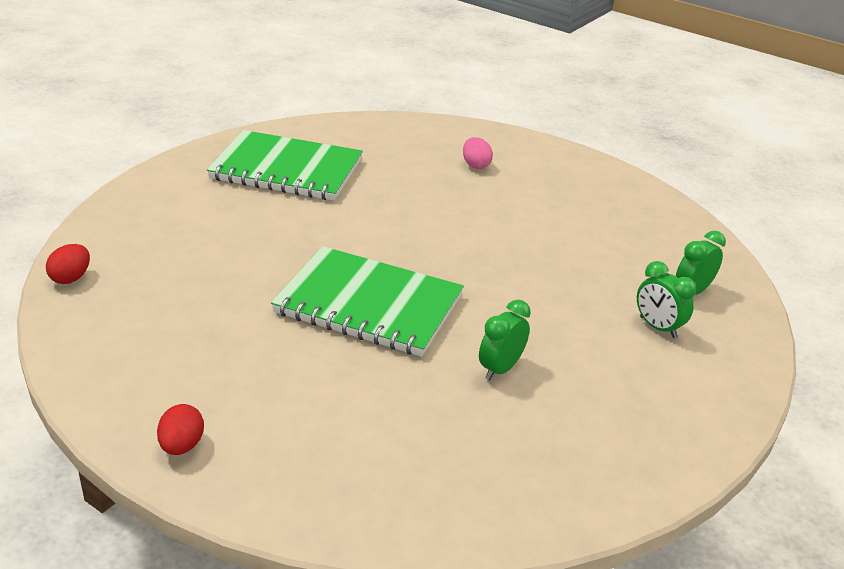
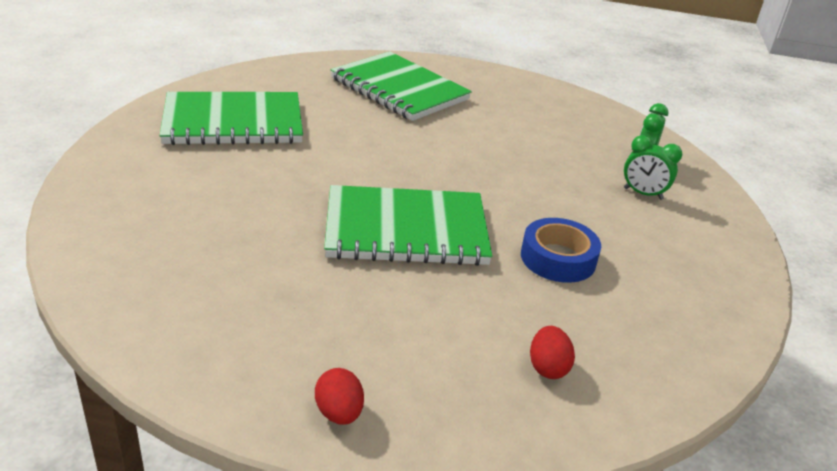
camera: 25 degrees left, 0 degrees up
(71, 278) = (87, 274): red egg -> red egg (547, 367)
(475, 165) = (399, 89): pink egg -> green notebook
(500, 369) = (558, 258): green clock -> blue tape

